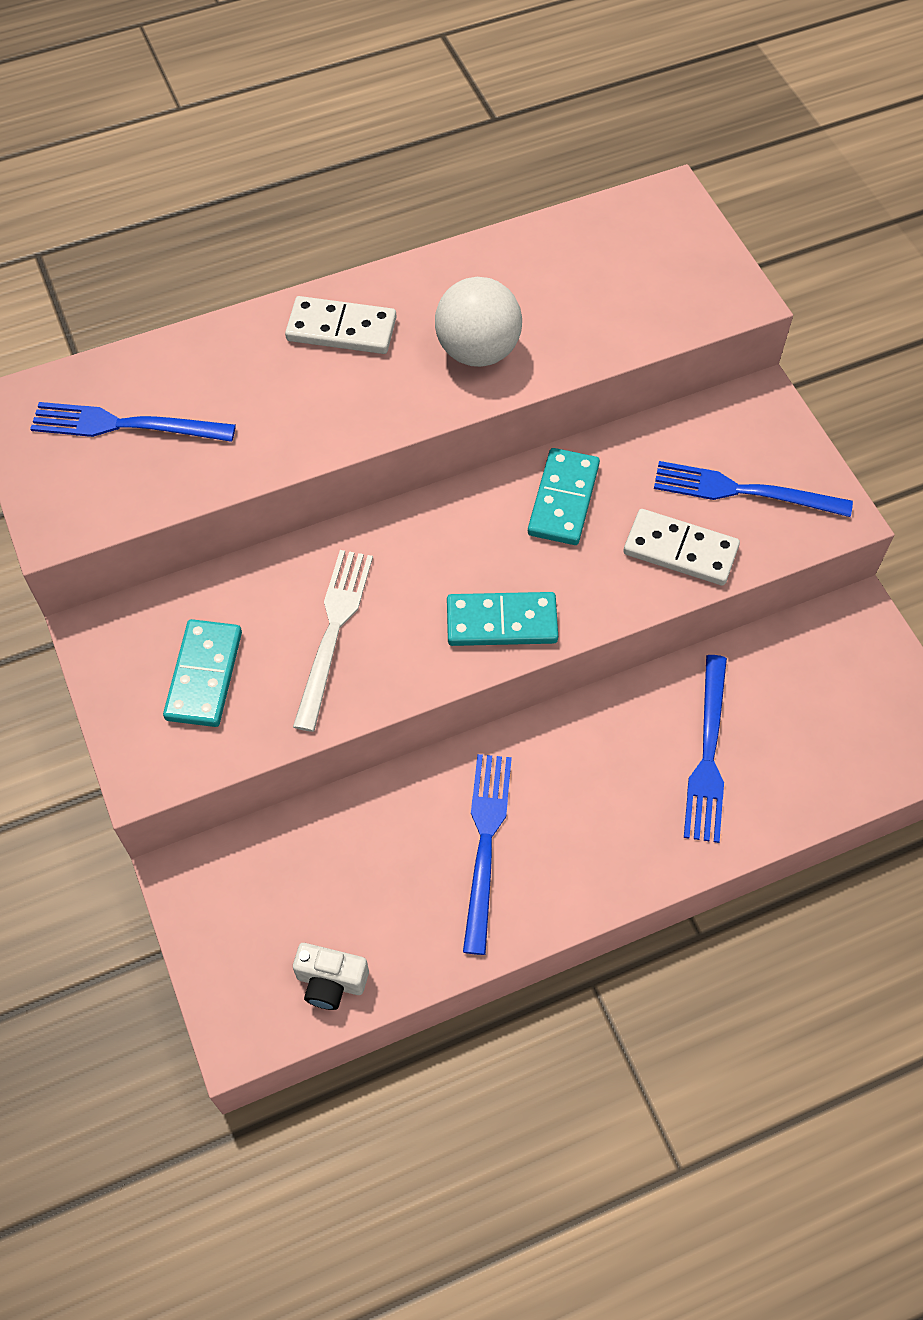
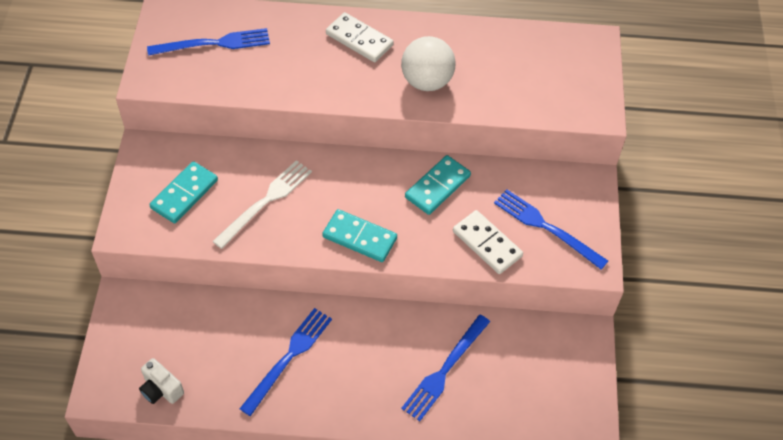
camera: 25 degrees right, 5 degrees down
(125, 425) = (214, 44): blue fork -> blue fork turned 135 degrees clockwise

